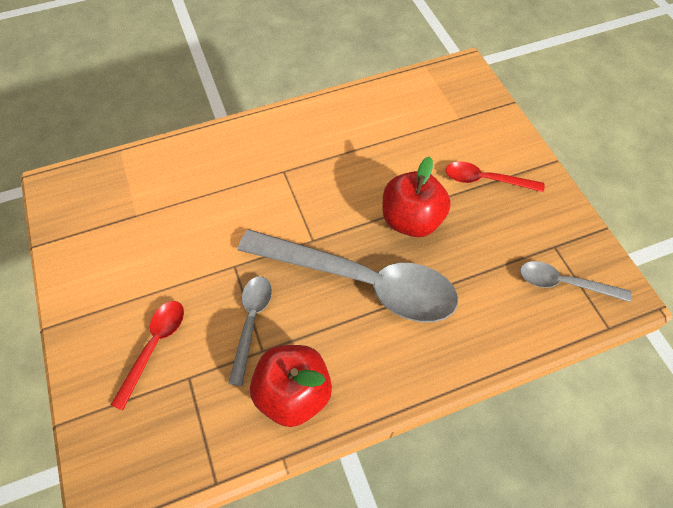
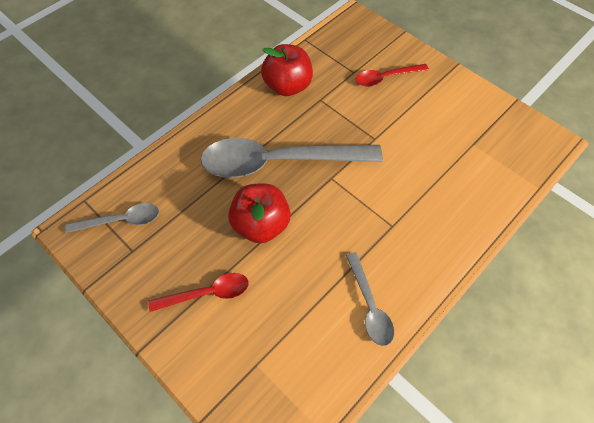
camera: 155 degrees right, 0 degrees up
(154, 346) = (386, 78): red spoon -> red spoon turned 75 degrees clockwise
(251, 322) = (337, 110): grey spoon -> grey spoon (369, 305)

